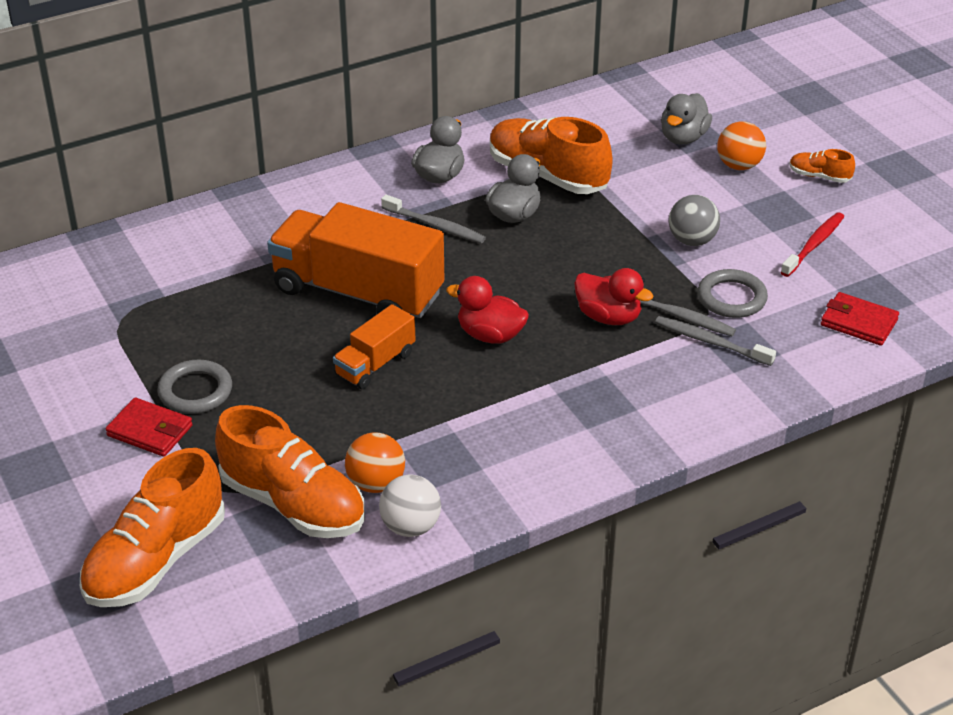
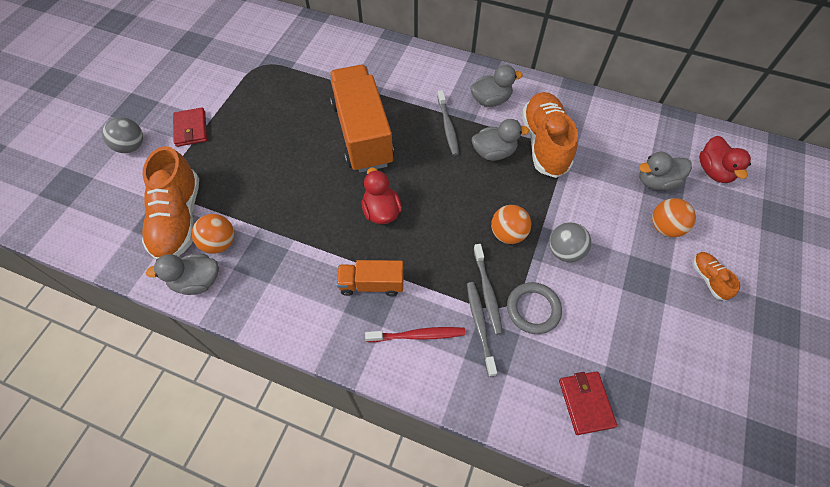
camera: 50 degrees right, 20 degrees up
(104, 499) = (131, 146): none -> grey ball
(156, 560) = (102, 194): orange shoe -> none
(195, 391) = (232, 125): grey ring -> none
(375, 364) = (313, 179): orange truck -> orange truck (371, 284)
(410, 527) = (197, 281): white ball -> grey duck
(608, 317) = (451, 256): red duck -> red duck (713, 171)
(628, 264) = (508, 234): none -> orange ball
(813, 245) = (635, 322): red toothbrush -> red toothbrush (417, 335)

